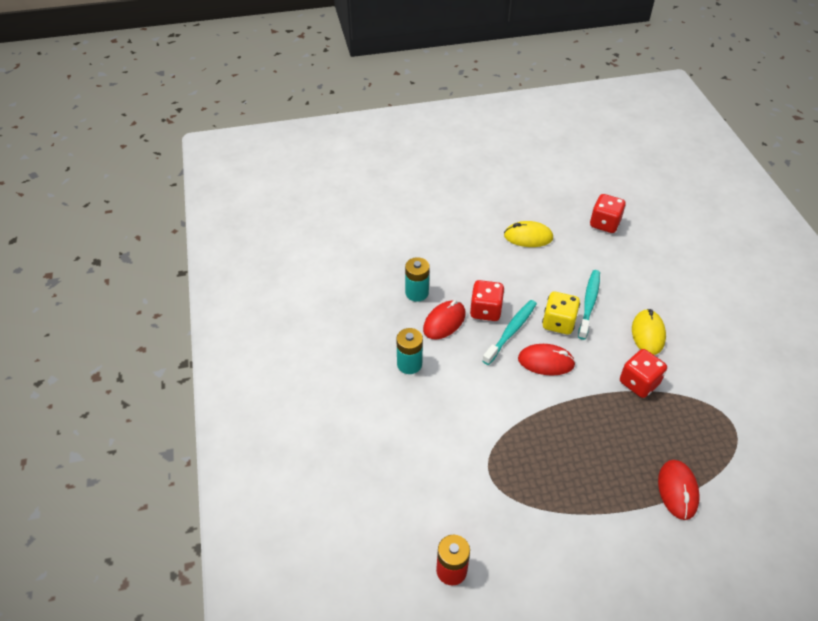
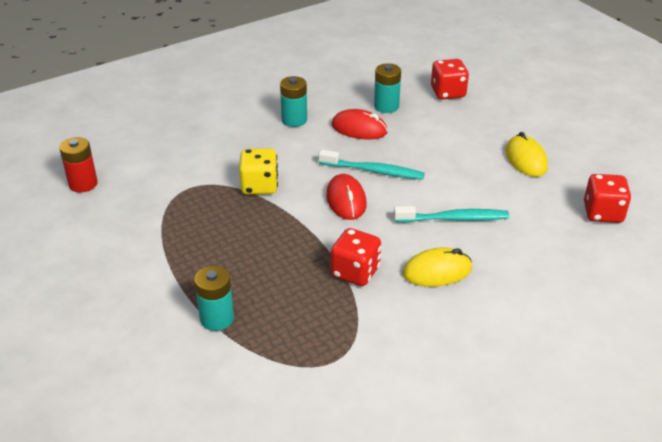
camera: 70 degrees right, 10 degrees down
(485, 311) = (391, 150): red dice -> red dice (448, 93)
(558, 323) = (407, 200): yellow dice -> yellow dice (259, 186)
(677, 490) = (217, 318): red mouse -> turquoise battery

